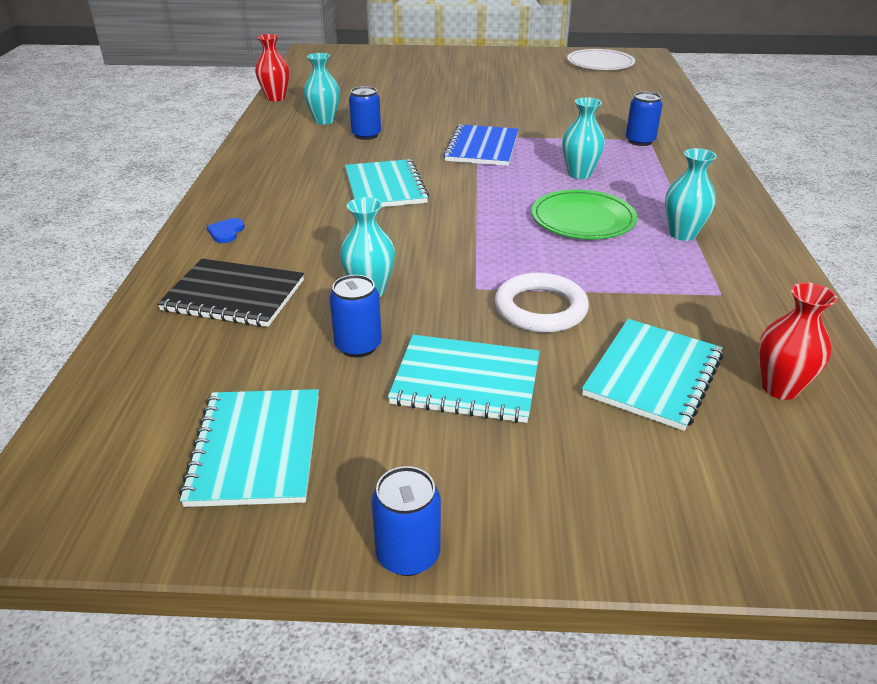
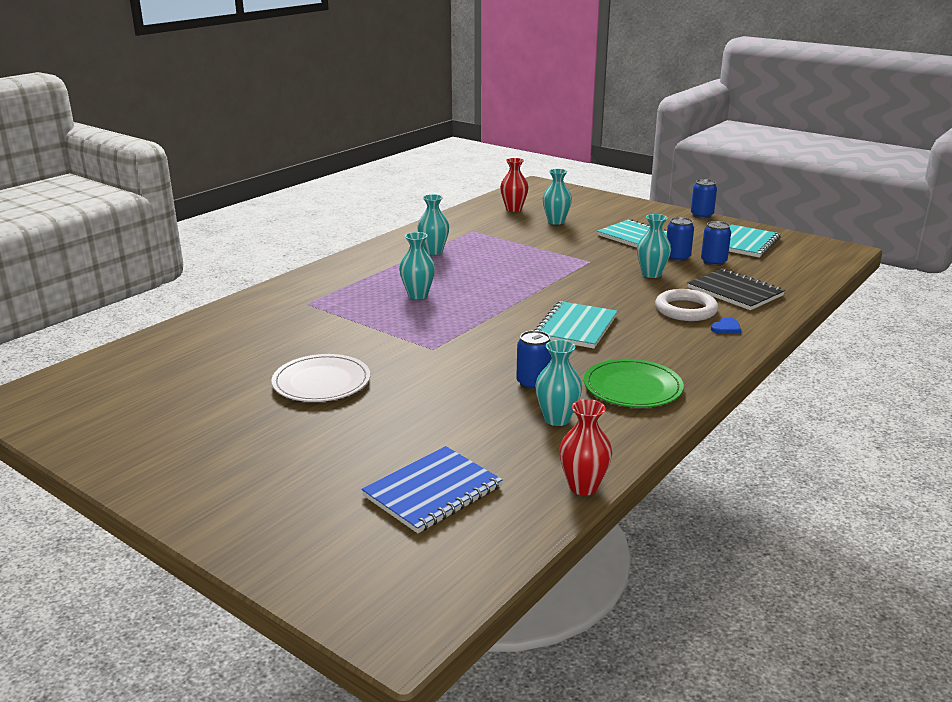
camera: 145 degrees left, 10 degrees down
(482, 148) = (448, 336): blue notebook -> blue notebook (432, 491)
(540, 308) = (569, 247): white ring -> white ring (685, 310)
(583, 219) = (473, 272): green plate -> green plate (632, 387)
(600, 63) = (98, 404): white plate -> white plate (321, 382)
(640, 141) = (316, 304): blue can -> blue can (713, 262)
(653, 375) = (556, 221): turquoise notebook -> turquoise vase

